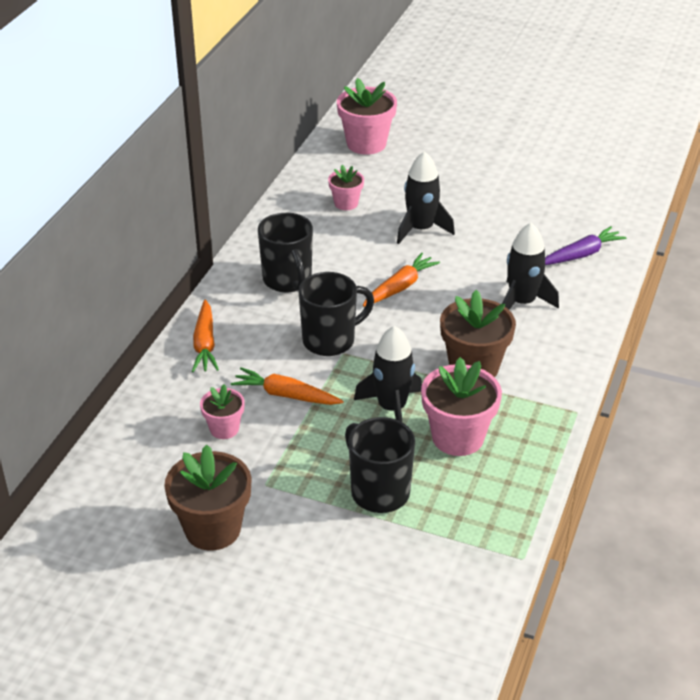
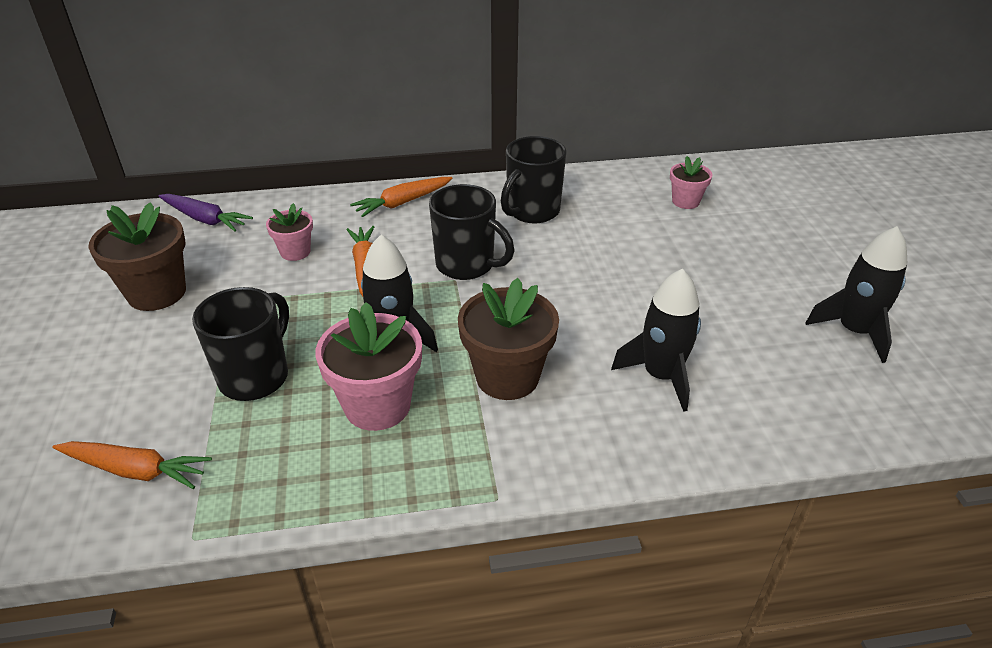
camera: 60 degrees right, 0 degrees up
(366, 144) = (795, 180): pink flower pot -> none
(400, 287) = (592, 278): orange carrot -> orange carrot (136, 470)
(420, 229) = (703, 258): black rocket -> black rocket (854, 331)
(581, 254) = (813, 396): purple carrot -> purple carrot (205, 219)

